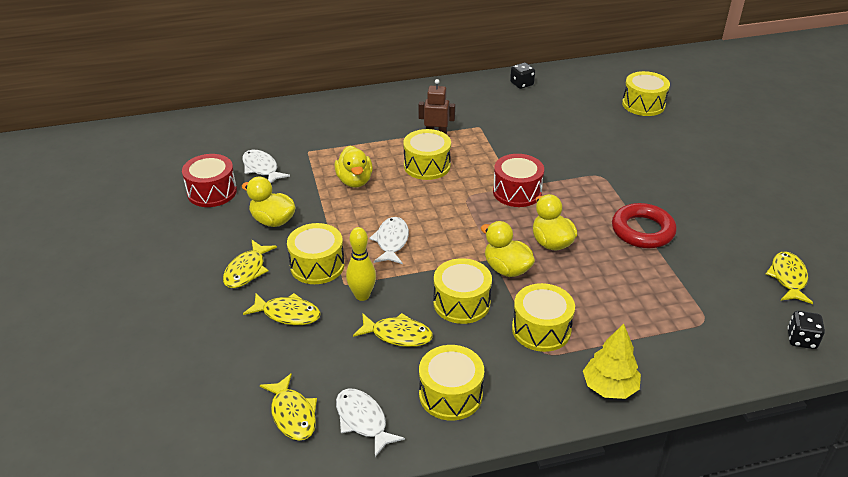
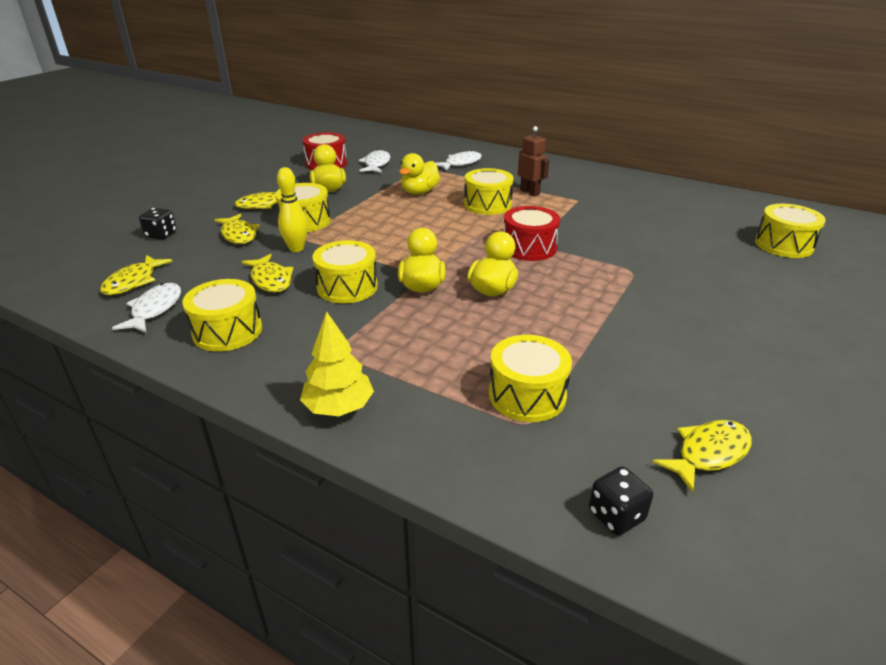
camera: 45 degrees right, 5 degrees down
(391, 241) = (375, 231): white fish -> white fish (460, 163)
(521, 84) = (670, 190): black dice -> black dice (161, 235)
(541, 329) = (368, 336): yellow drum -> yellow drum (527, 395)
(642, 230) = (599, 325): red ring -> none

